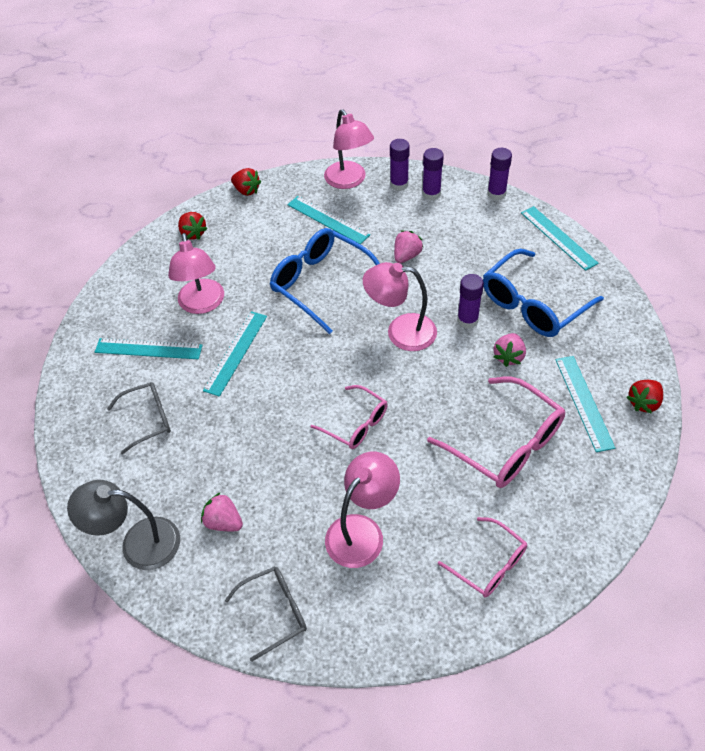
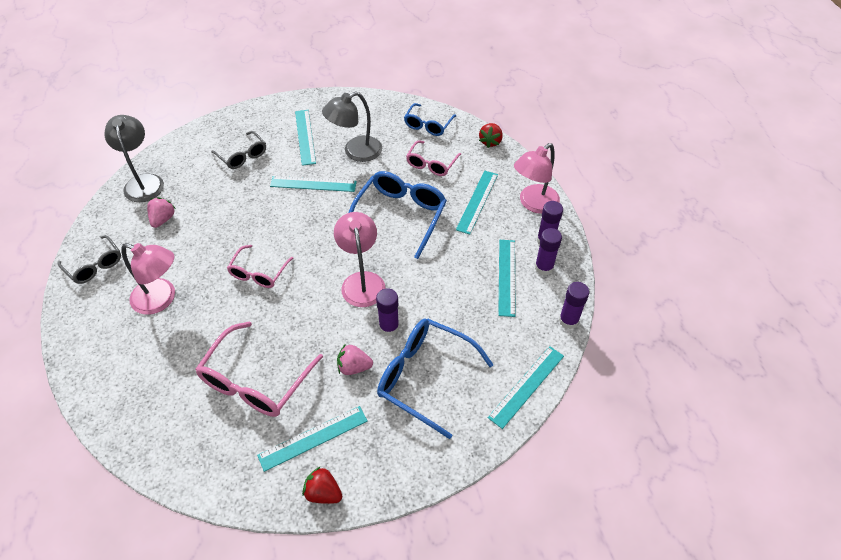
camera: 70 degrees right, 0 degrees up
(193, 233) = (428, 125): red strawberry -> blue glasses
(202, 304) = (355, 152): pink lamp -> grey lamp
(406, 256) = (453, 266): pink strawberry -> none
(433, 221) = (506, 277): none -> turquoise ruler
(489, 564) = (137, 389): pink glasses -> pink glasses (431, 164)

